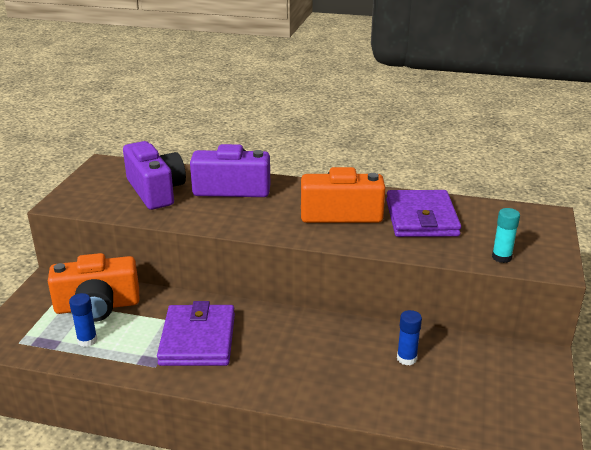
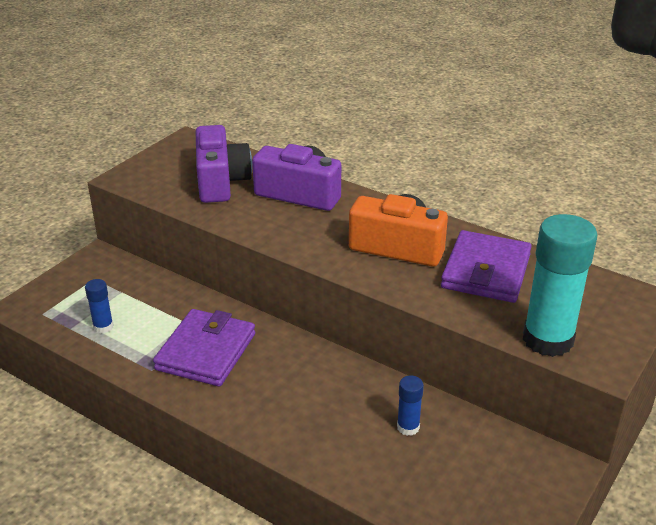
camera: 20 degrees right, 5 degrees up
(97, 306) = (130, 293): orange camera -> none
(501, 257) = (547, 339): turquoise glue stick -> turquoise glue stick, size x2.16

